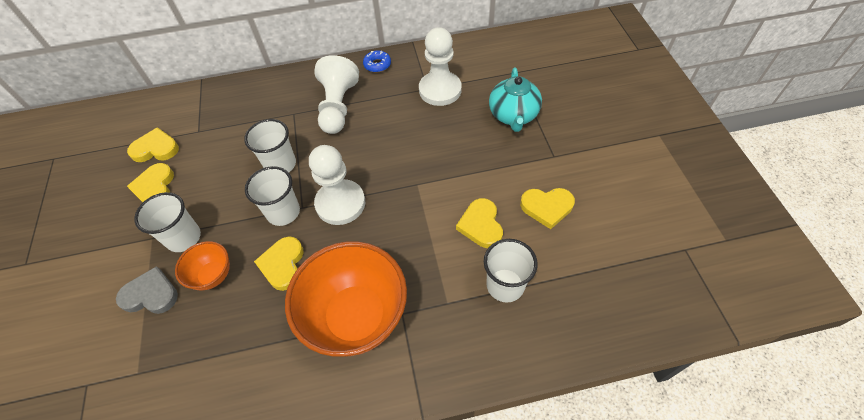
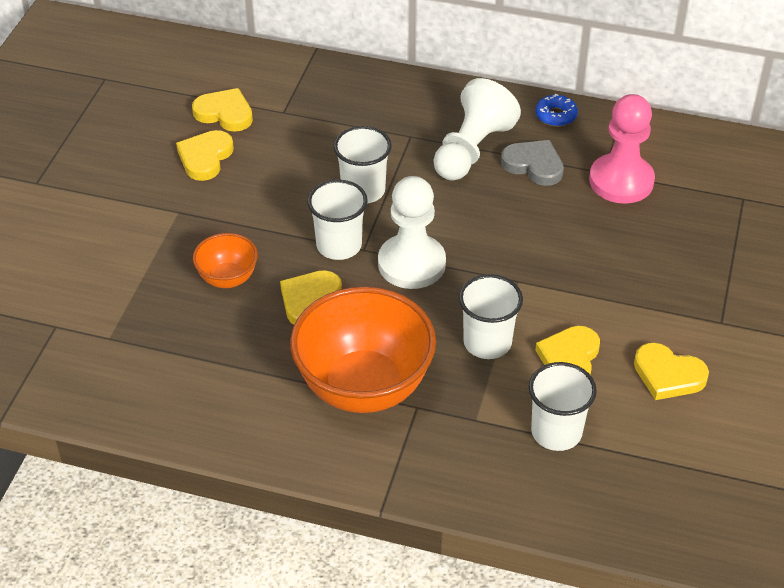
camera: 25 degrees right, 10 degrees down
(151, 294) = (154, 269): grey heart -> grey heart (534, 165)
(184, 238) = (213, 226): white cup -> white cup (487, 343)
(440, 90) = (621, 181): white pawn -> pink pawn
(513, 115) = (701, 252): turquoise teapot -> none

